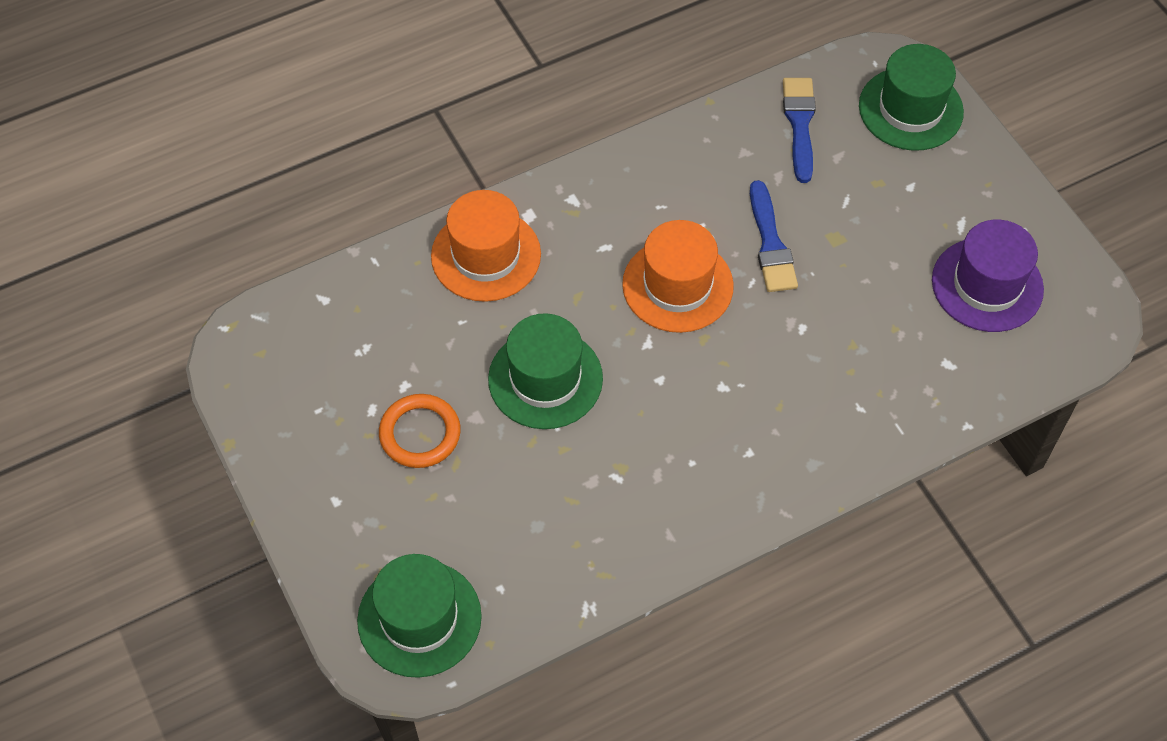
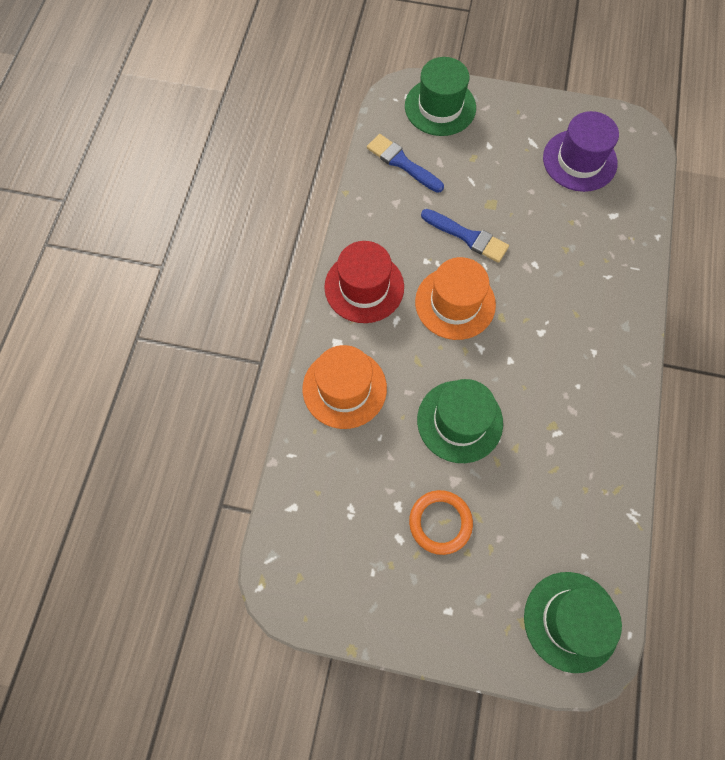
camera: 50 degrees left, 10 degrees up
(615, 194) = (364, 287): none -> red hat

